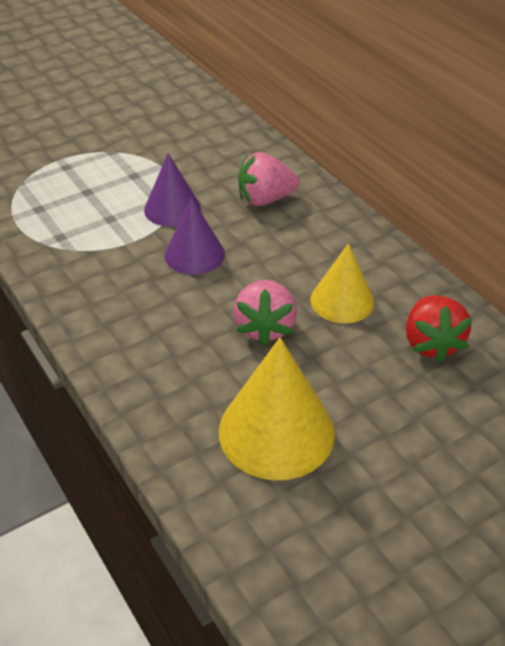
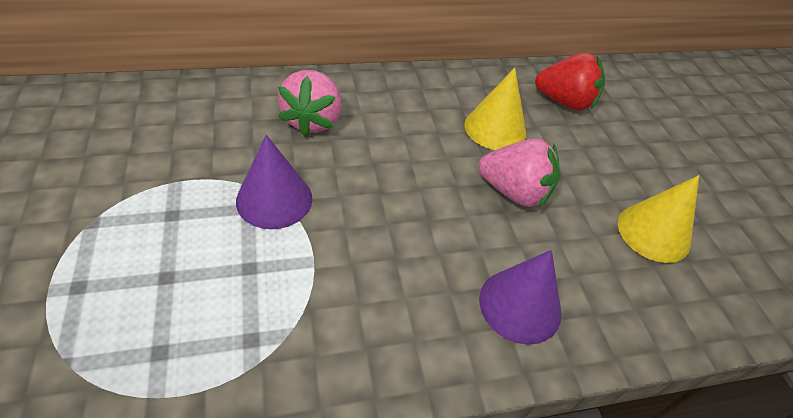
camera: 75 degrees left, 5 degrees up
(194, 254) = (373, 207): purple cone -> purple cone (520, 305)
(276, 431) = (653, 232): yellow cone -> yellow cone, size x0.64

